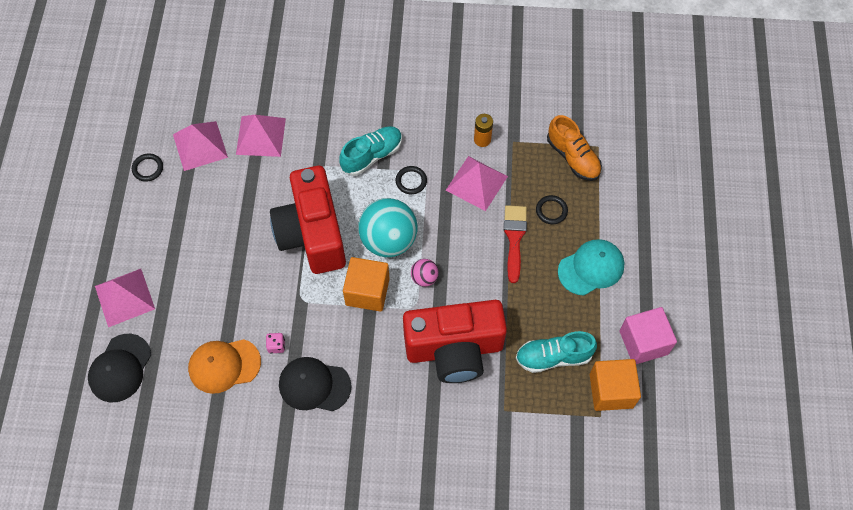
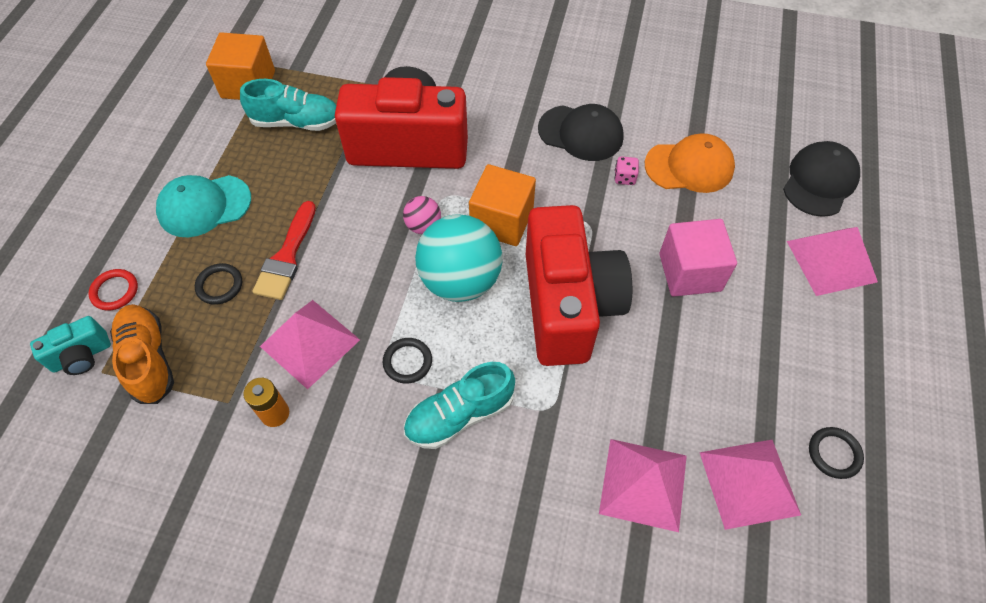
camera: 170 degrees left, 5 degrees down
(615, 153) = (82, 356): none -> turquoise camera
(619, 196) = (115, 291): none -> red ring
(643, 342) = (187, 121): pink cube -> pink cube (690, 272)

